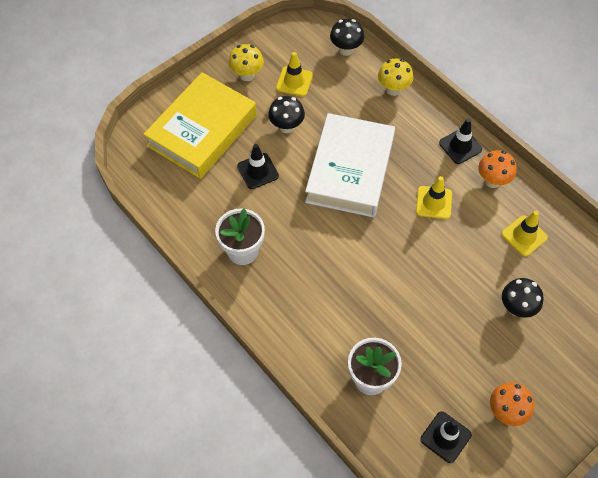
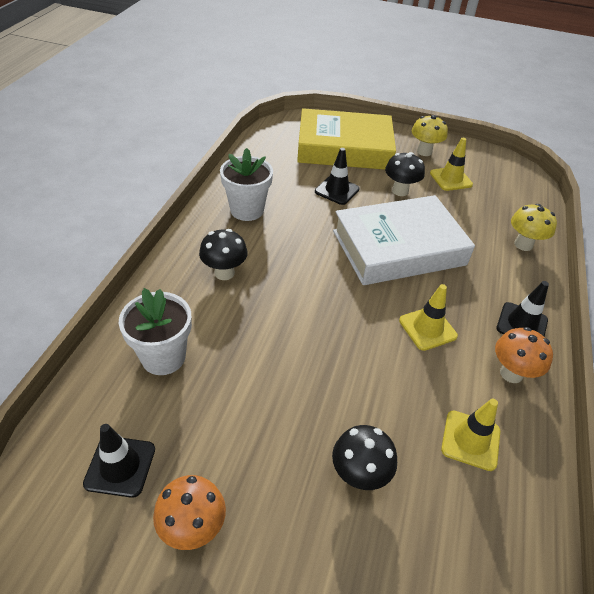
camera: 55 degrees right, 15 degrees down
(346, 50) = (524, 197): black mushroom -> black mushroom (224, 273)

